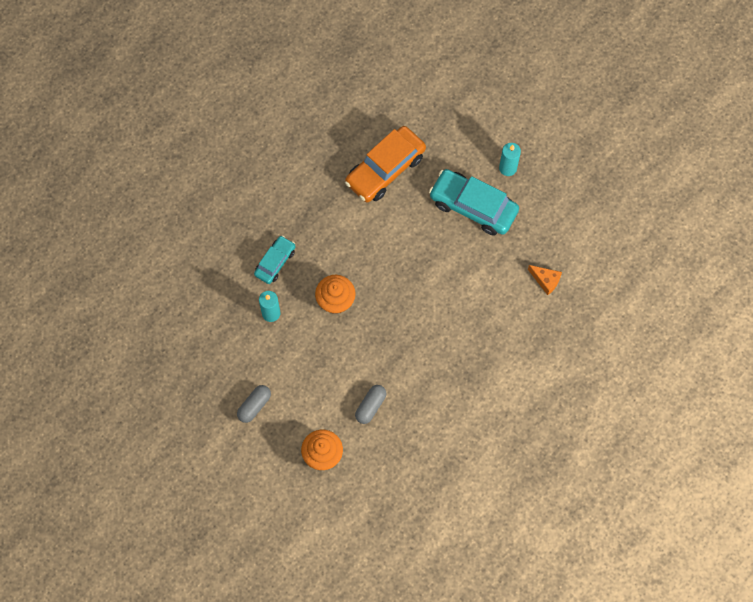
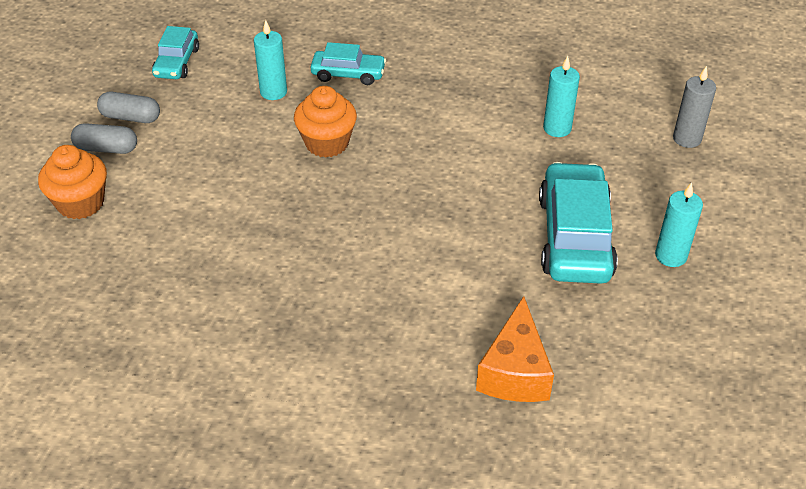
camera: 65 degrees right, 25 degrees down
(209, 362) = (177, 62): none -> turquoise car
(370, 406) = (179, 229): grey capsule -> grey capsule (106, 149)
(385, 169) = (557, 128): orange car -> turquoise candle
(427, 106) = (687, 139): none -> grey candle
(545, 281) = (514, 372): orange cheese -> orange cheese, size x1.58

